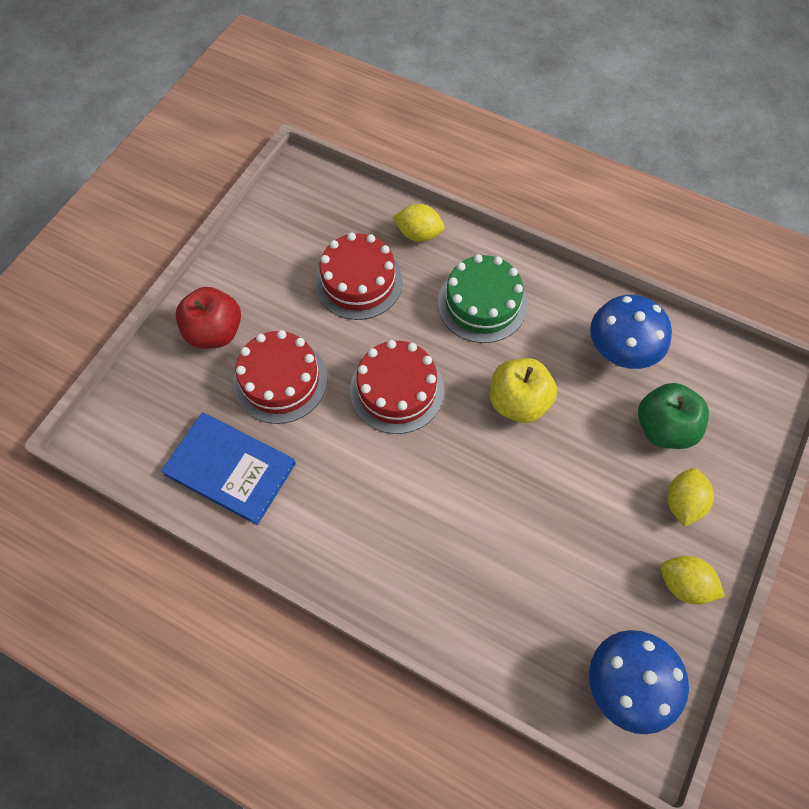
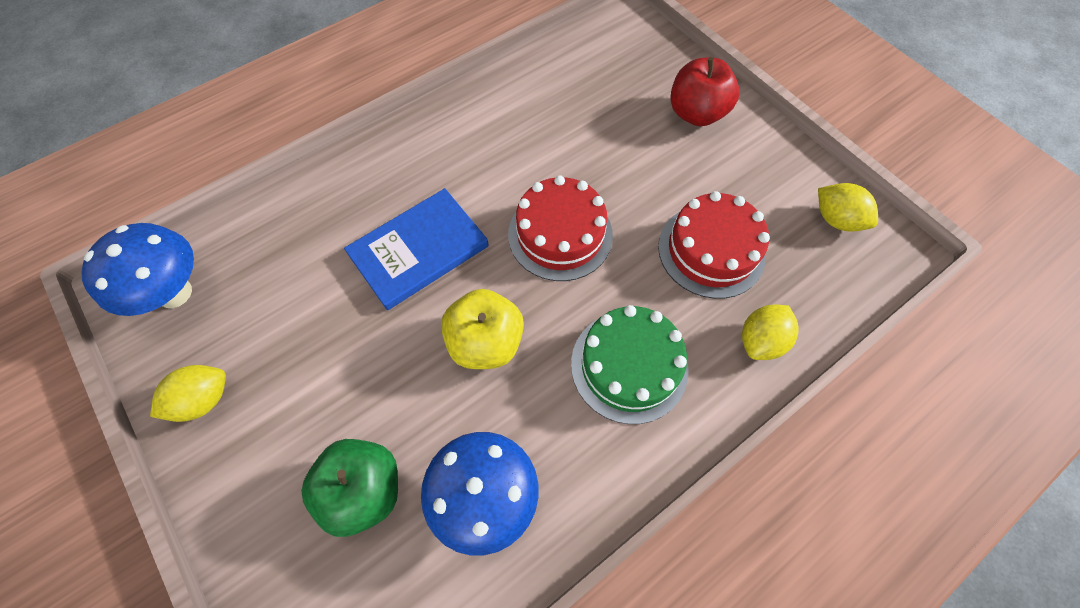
camera: 115 degrees right, 0 degrees up
(230, 469) = (549, 87): blue book -> blue book (418, 250)
(280, 380) = (619, 146): red cake -> none
(682, 502) = (274, 453): yellow lemon -> yellow lemon (836, 219)

